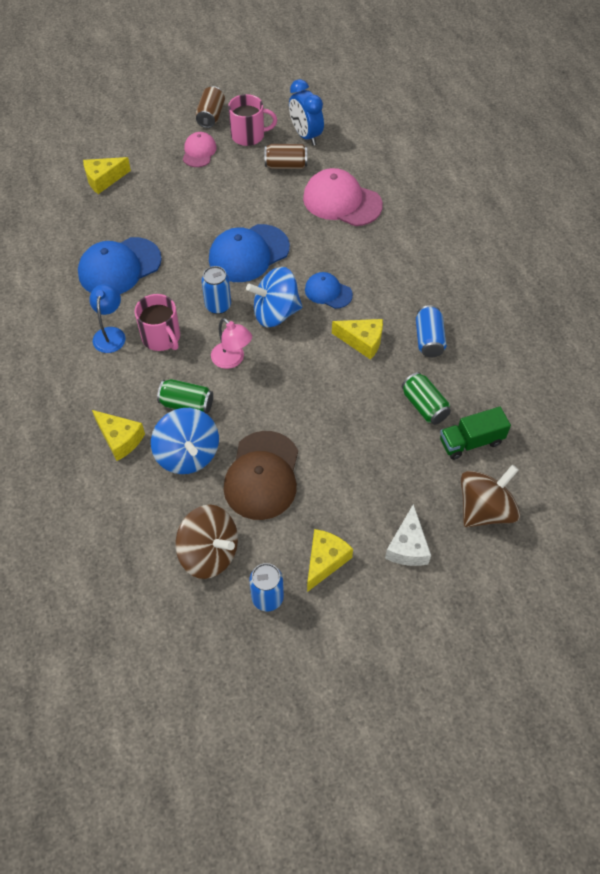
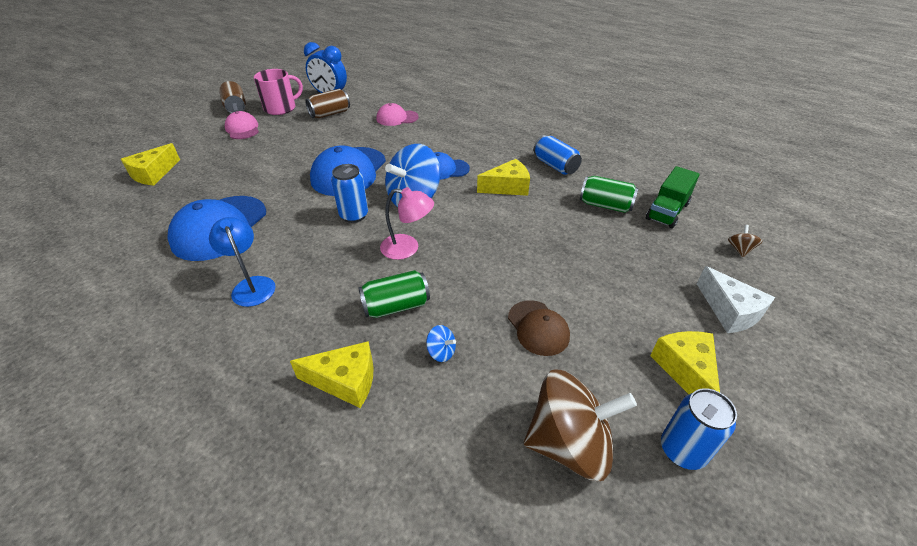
camera: 35 degrees left, 15 degrees down
(161, 337) = (315, 263): pink mug -> none
(188, 454) = (441, 352): blue spinning top -> blue spinning top, size x0.40
(262, 475) = (538, 328): brown cap -> brown cap, size x0.57
(342, 201) = (397, 118): pink cap -> pink cap, size x0.57
(484, 509) = (740, 249): brown spinning top -> brown spinning top, size x0.40

